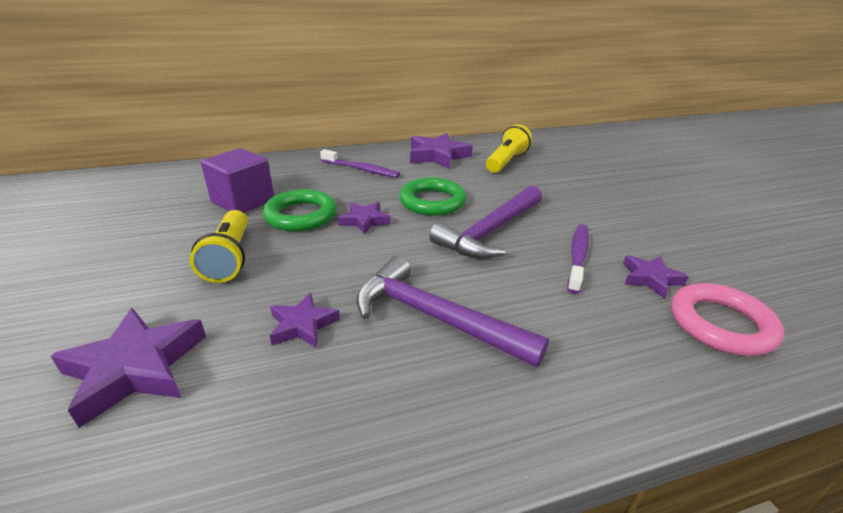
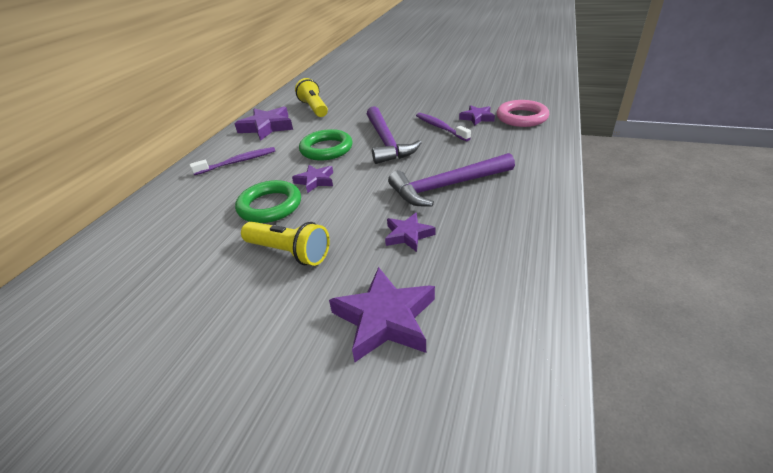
camera: 50 degrees left, 5 degrees up
(243, 201) = (204, 230): purple cube -> none

